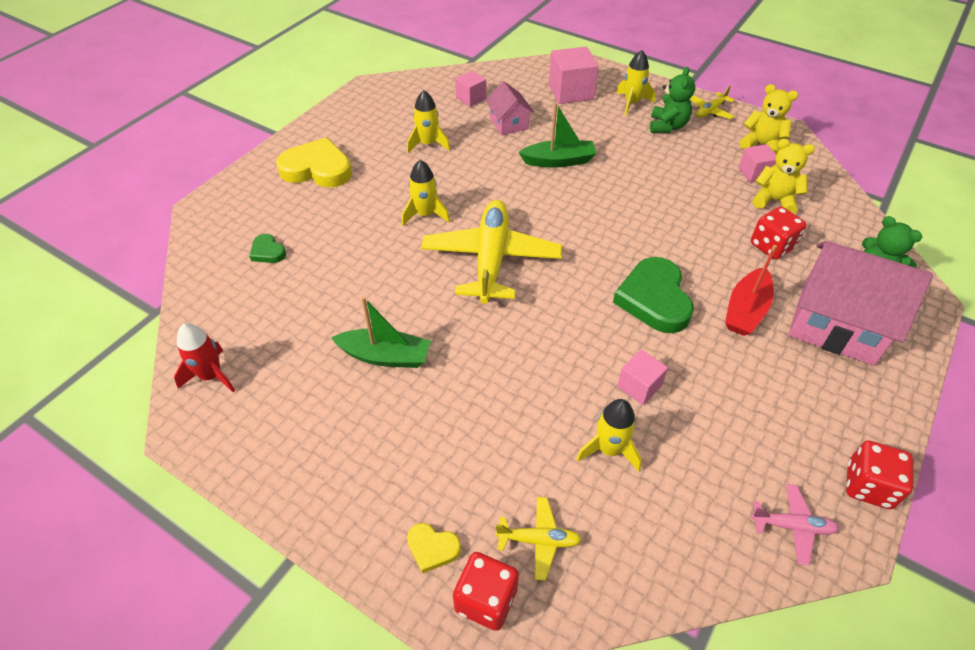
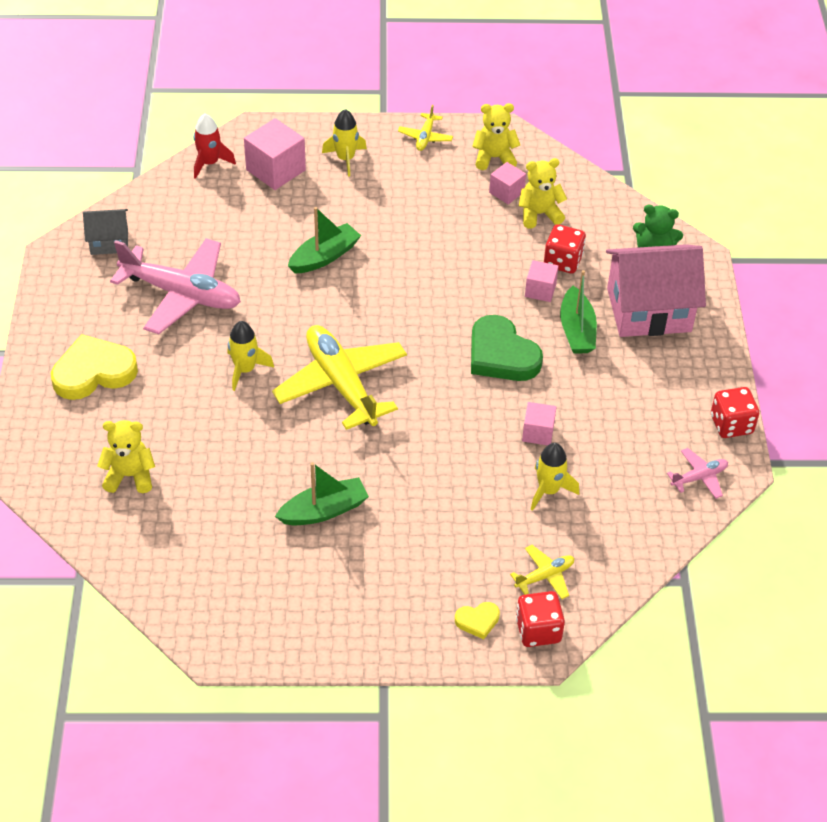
camera: 35 degrees left, 0 degrees up
(211, 376) = (192, 601): red rocket -> red rocket (210, 163)
(267, 252) = (130, 476): green heart -> yellow teddy bear
(411, 93) = (109, 242): none -> grey house
(428, 144) = (181, 294): yellow rocket -> pink plane
(471, 98) = (179, 221): pink cube -> pink cube (540, 290)
(509, 123) = (243, 235): pink house -> none
(667, 126) = (397, 172): green teddy bear -> none
(746, 310) = (577, 330): red boat -> green boat

